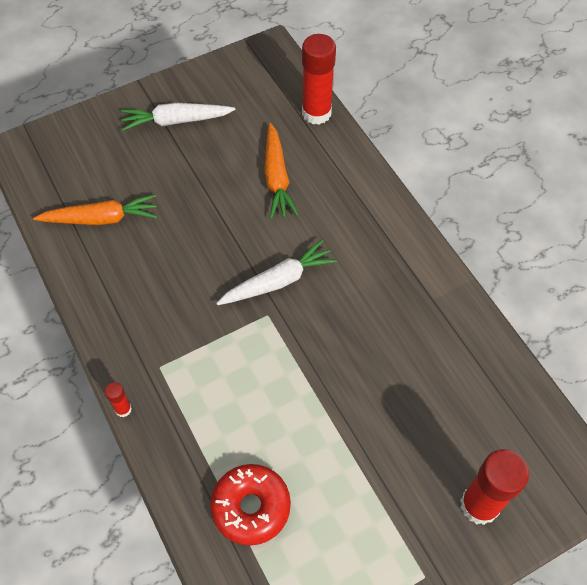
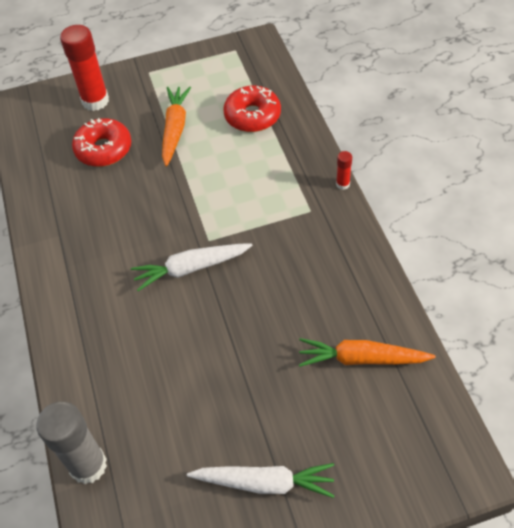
camera: 165 degrees left, 5 degrees down
(276, 178) = (162, 380): orange carrot -> orange carrot (175, 129)
(316, 113) = (88, 465): red glue stick -> grey glue stick
(432, 421) = (104, 149): none -> red donut

